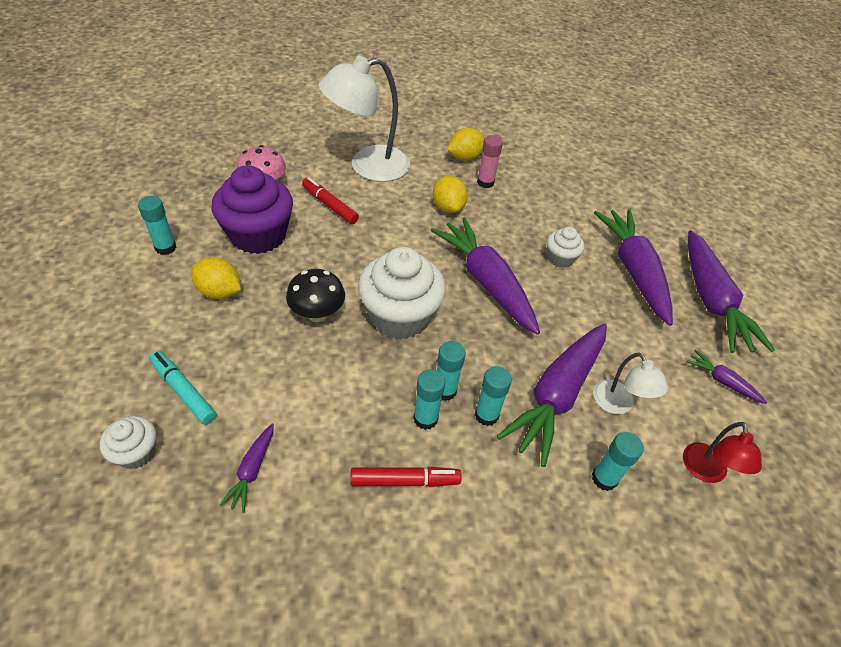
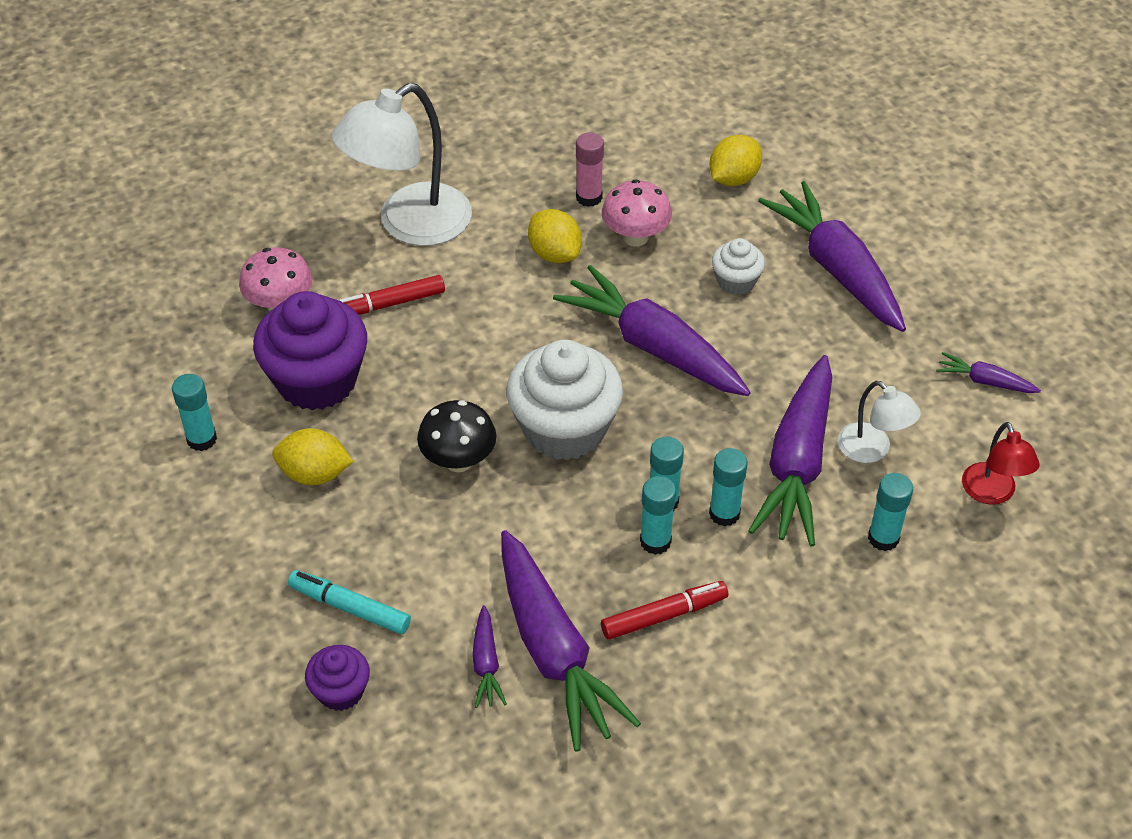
camera: 15 degrees left, 0 degrees up
(136, 452) = (340, 691): white cupcake -> purple cupcake
(330, 205) = (389, 304): red marker -> red marker turned 45 degrees counterclockwise
(465, 157) = (542, 165): yellow lemon -> yellow lemon (733, 178)
(504, 213) = (635, 237): none -> pink mushroom
(711, 301) = (946, 279): purple carrot -> purple carrot (554, 652)

